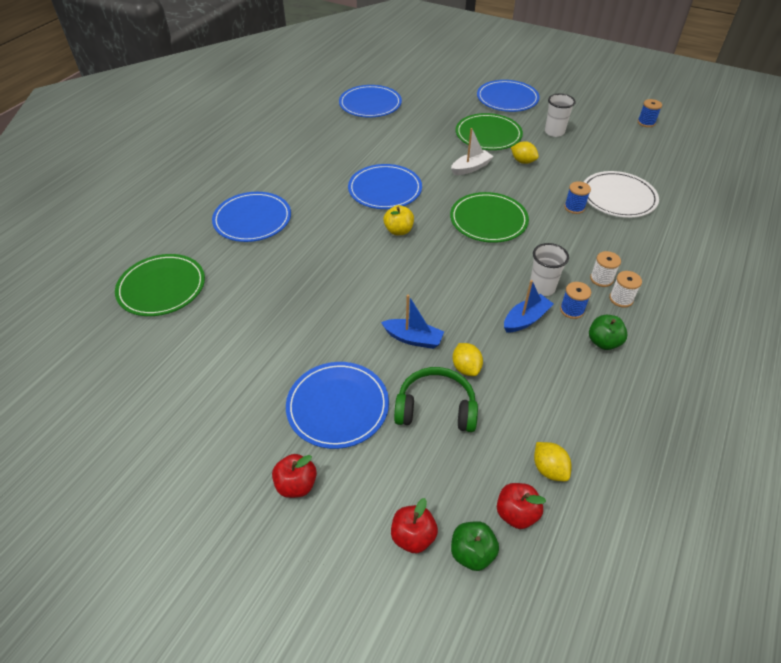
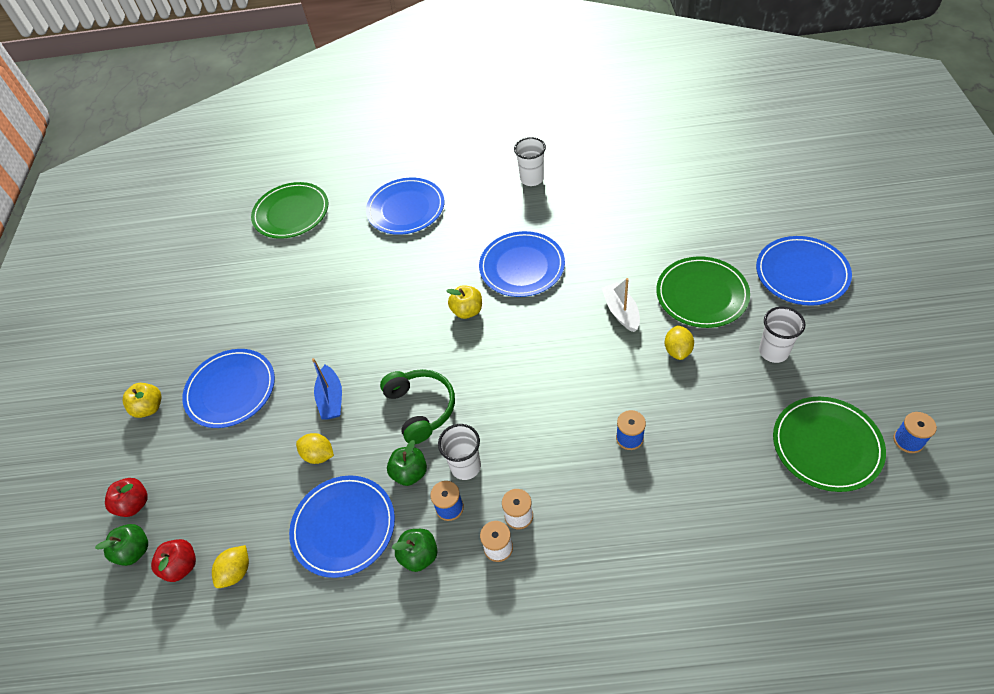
camera: 65 degrees right, 5 degrees up
(296, 484) = (149, 408): red apple -> yellow apple
(306, 151) = (532, 179): none -> white cup
(370, 104) = (660, 173): blue plate -> blue plate (343, 527)
(436, 408) = (261, 456): green headphones -> green headphones (421, 408)
(466, 368) = (319, 455): yellow lemon -> yellow lemon turned 75 degrees clockwise
(471, 168) = (621, 312): white boat -> white boat turned 135 degrees counterclockwise
(488, 220) = (541, 371): green plate -> green plate (826, 445)
(526, 319) = (410, 473): blue boat -> green apple
(618, 197) = (690, 474): white plate -> none

